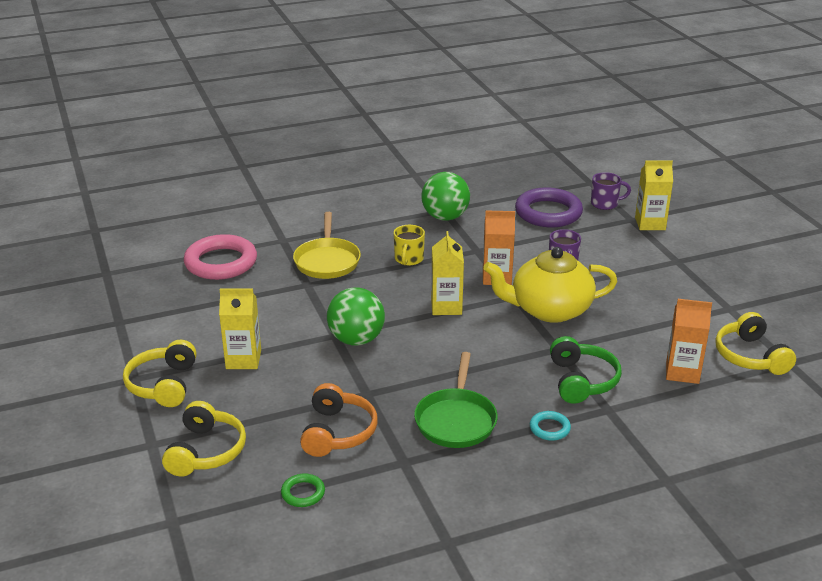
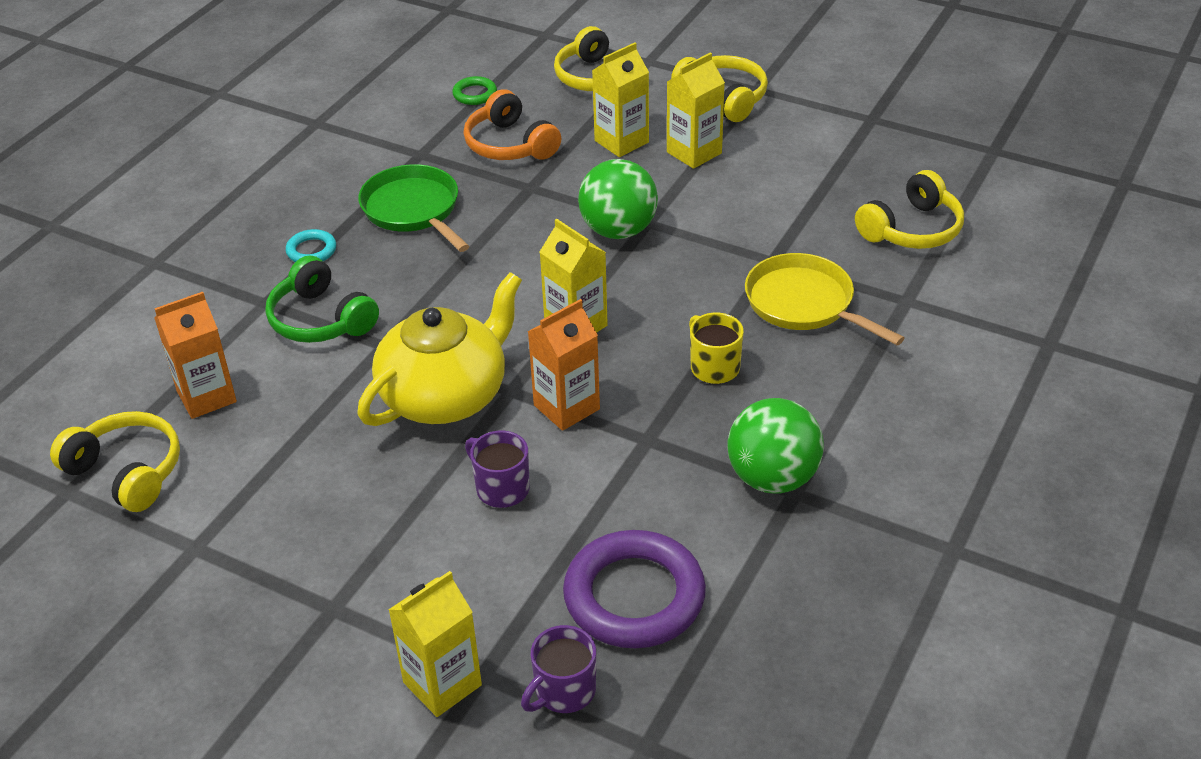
camera: 140 degrees right, 10 degrees up
(221, 262) = (912, 229): pink ring -> yellow headphones
(270, 392) = (621, 141): none -> yellow carton

